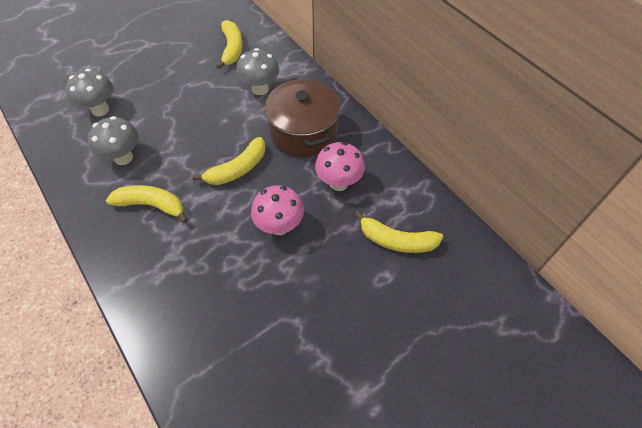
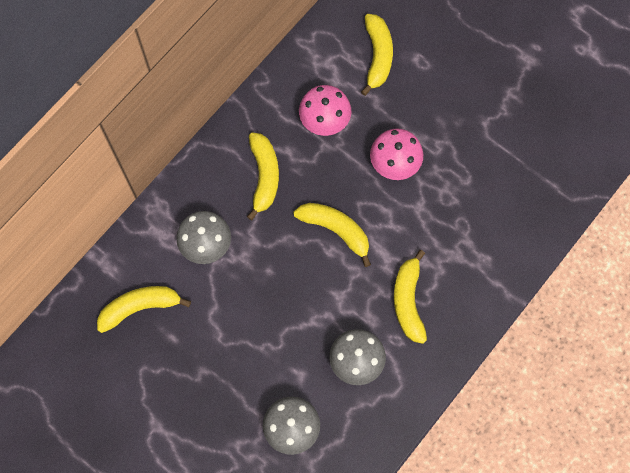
camera: 105 degrees left, 15 degrees up
(303, 132) = (264, 176): brown pot -> yellow banana

